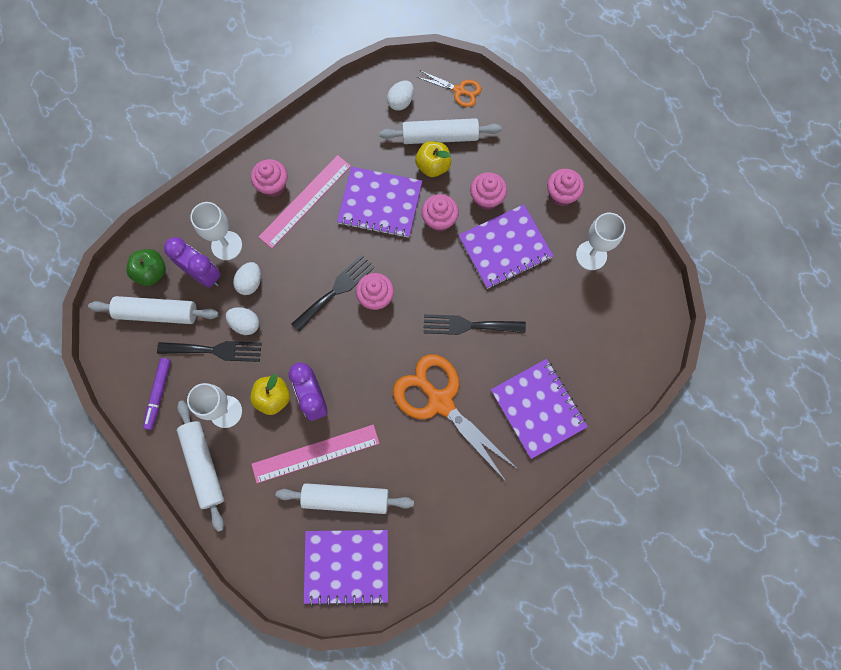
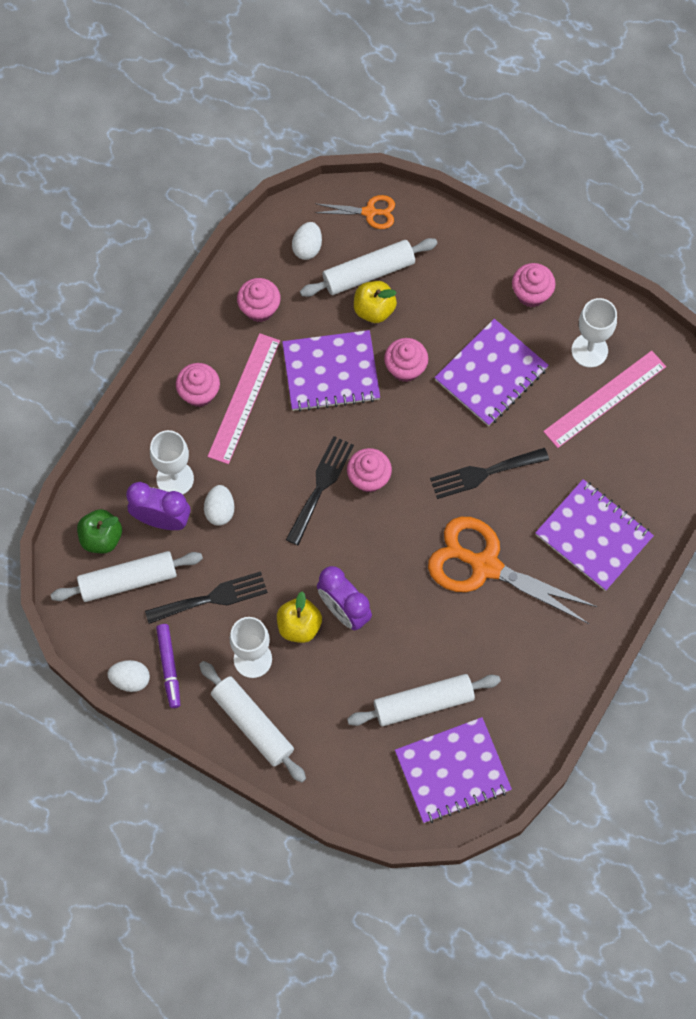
camera: 20 degrees left, 5 degrees down
(245, 324) = (234, 557): white egg -> white egg (130, 679)
(315, 453) = (371, 668): pink ruler -> pink ruler (604, 399)
(486, 198) = (449, 326): pink cupcake -> pink cupcake (259, 308)

